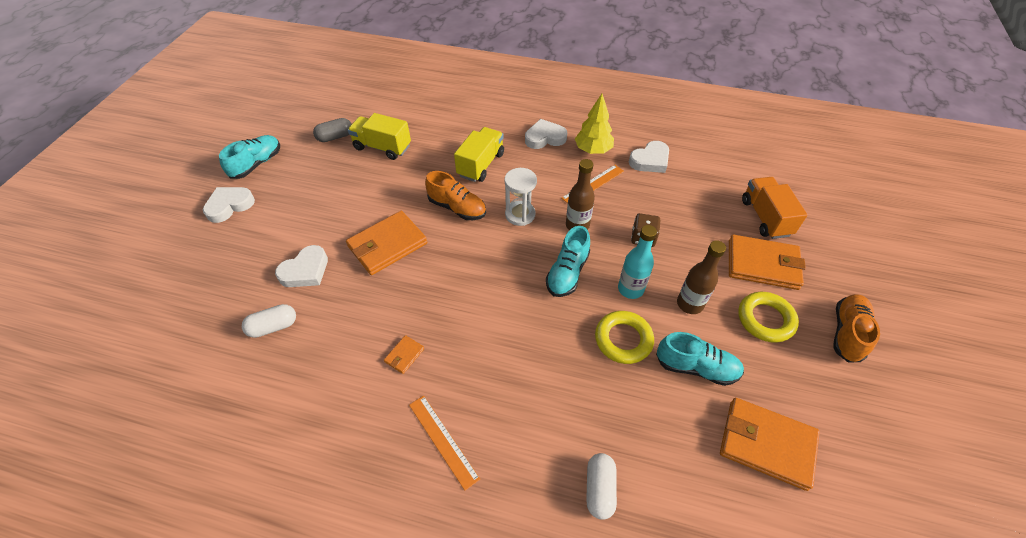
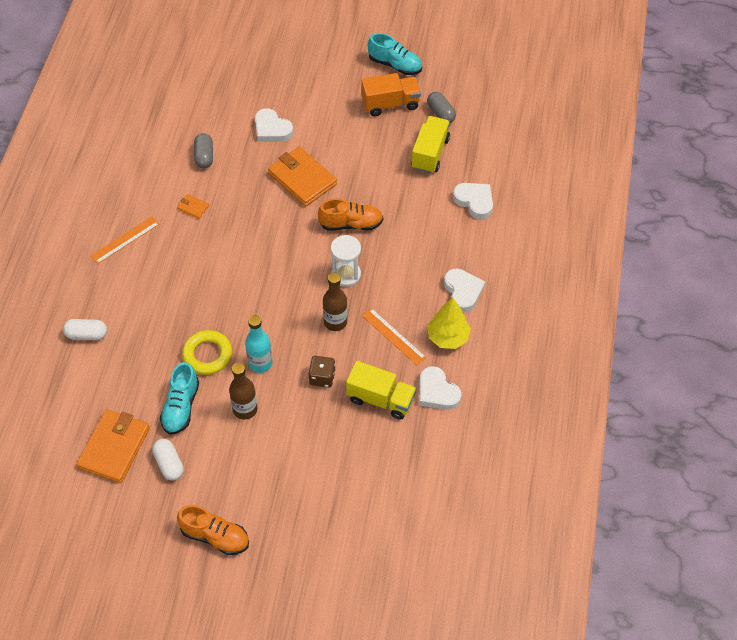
camera: 85 degrees right, 5 degrees up
(229, 206) = (340, 61): white heart -> white heart (474, 201)
(273, 327) = (218, 123): white capsule -> white capsule (169, 464)
(324, 342) = (204, 156): none -> grey capsule
(457, 208) = (351, 224): orange shoe -> orange shoe turned 120 degrees counterclockwise
(481, 165) = (413, 237): yellow truck -> yellow truck (381, 399)
(567, 273) = (277, 314): turquoise shoe -> none
(762, 265) = (293, 479): orange wallet -> none
(765, 217) = (358, 494): orange truck -> orange truck (390, 104)
(765, 319) = (229, 469): yellow ring -> none

